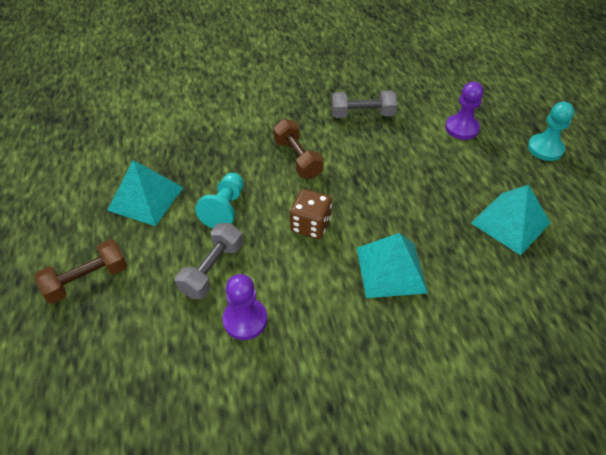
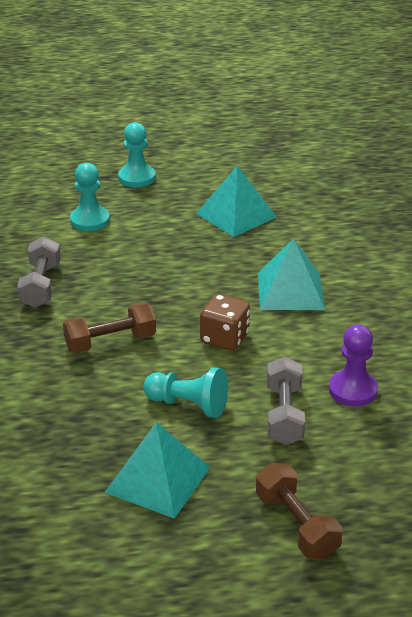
camera: 85 degrees left, 15 degrees down
(212, 269) = (284, 415): grey dumbbell -> grey dumbbell turned 60 degrees clockwise
(461, 128) = (90, 220): purple pawn -> turquoise pawn

